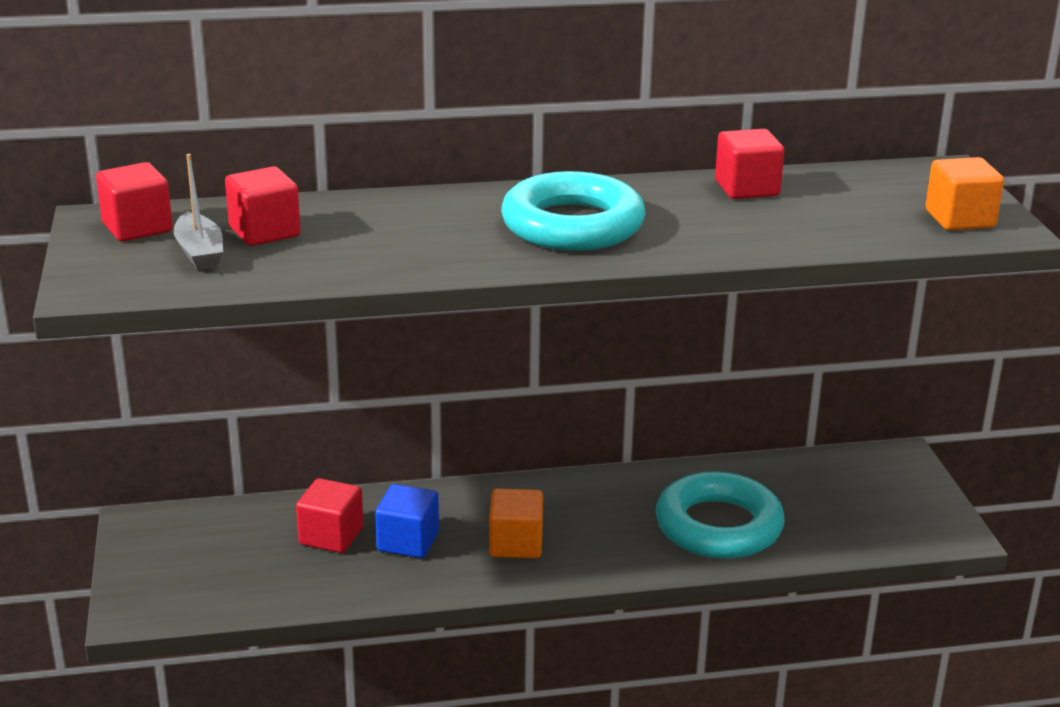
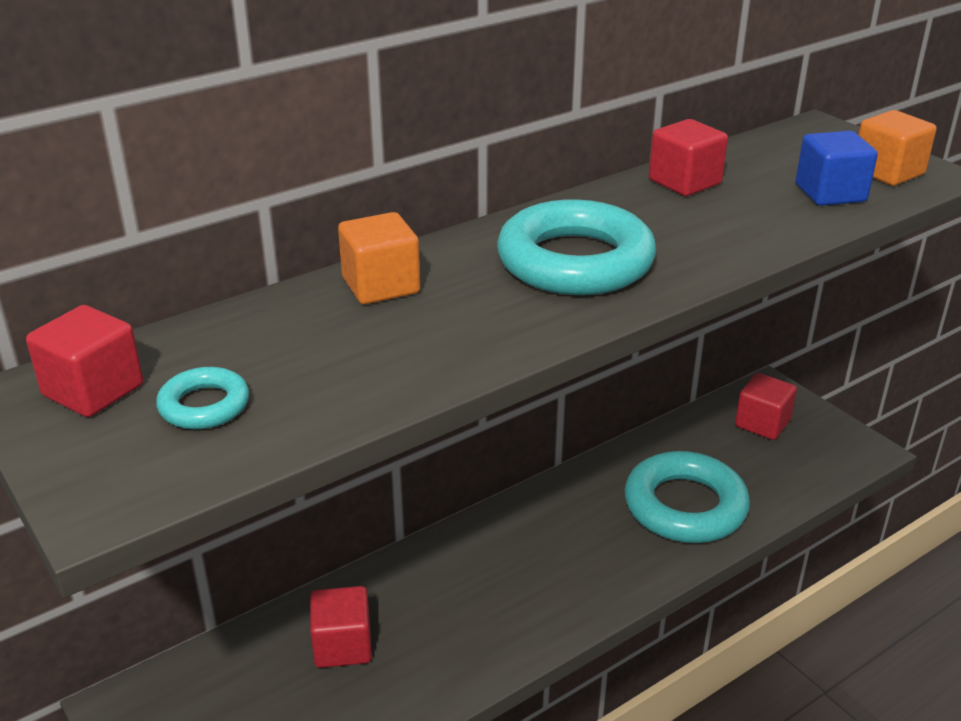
camera: 25 degrees left, 5 degrees up
(200, 253) = (204, 405): grey boat -> turquoise ring
(264, 232) = (258, 355): red cube -> red cube (762, 423)
(408, 542) = (424, 624): blue cube -> blue cube (830, 193)
(516, 544) = (527, 589): orange cube -> orange cube (381, 286)

